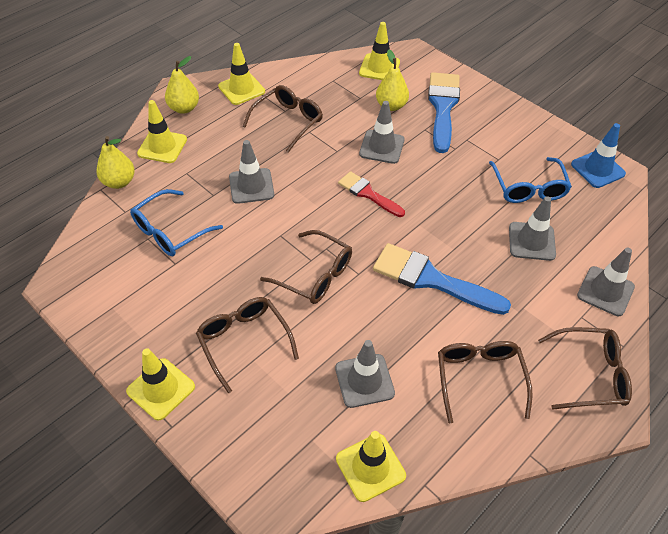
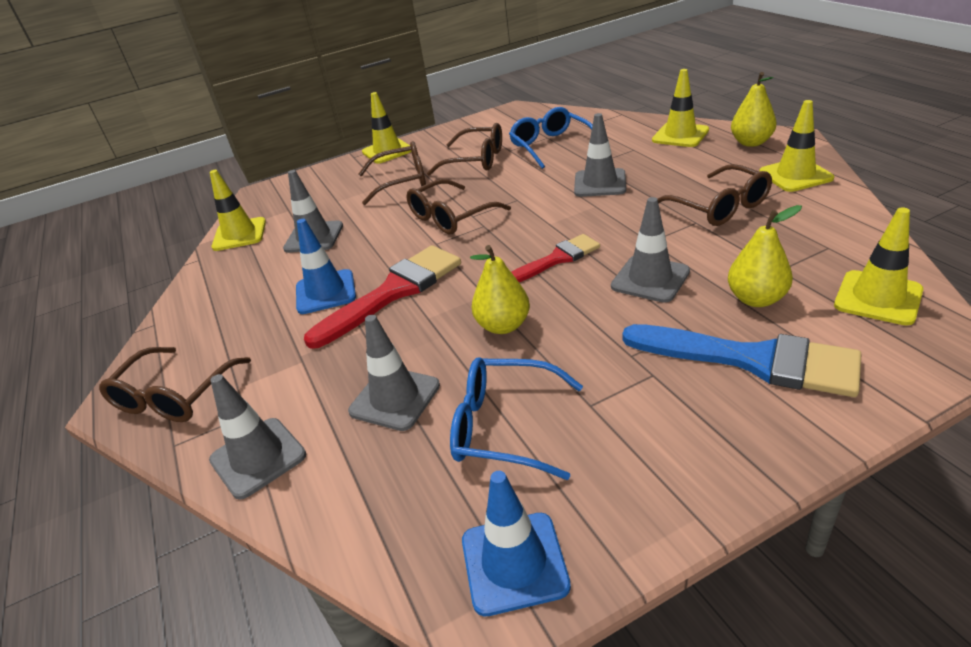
camera: 115 degrees right, 15 degrees down
(119, 182) = (629, 120): yellow pear -> yellow pear (503, 326)
(431, 279) = (394, 292): blue brush -> red brush
(444, 328) = (325, 292): none -> blue traffic cone
(479, 379) = (251, 306): brown glasses -> brown glasses (475, 160)

